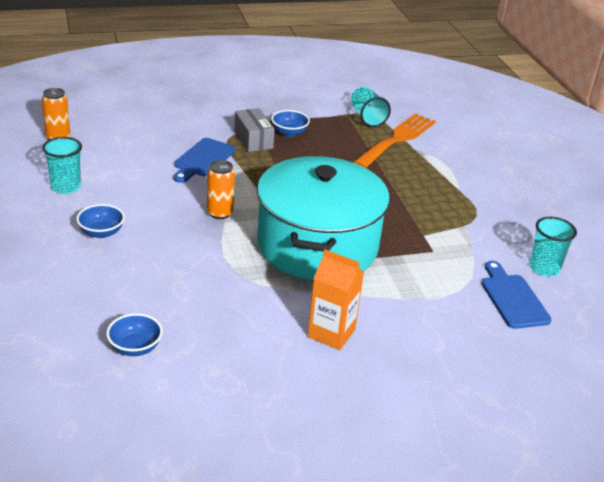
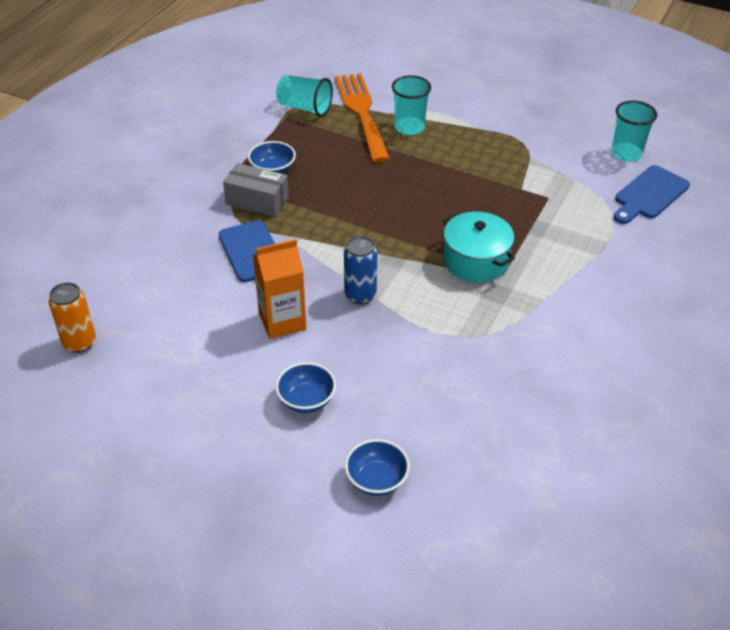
camera: 45 degrees left, 10 degrees up
(66, 187) = (190, 386): turquoise cup -> turquoise cup (409, 127)
(135, 347) = (520, 471): blue bowl -> blue bowl (376, 480)
(220, 213) = (360, 295): orange can -> blue can
(317, 245) = (475, 261): turquoise pot -> turquoise pot, size x0.48
(331, 333) = (607, 326): orange carton -> orange carton (282, 321)
(513, 298) = (649, 195): blue cutting board -> blue cutting board turned 75 degrees counterclockwise

